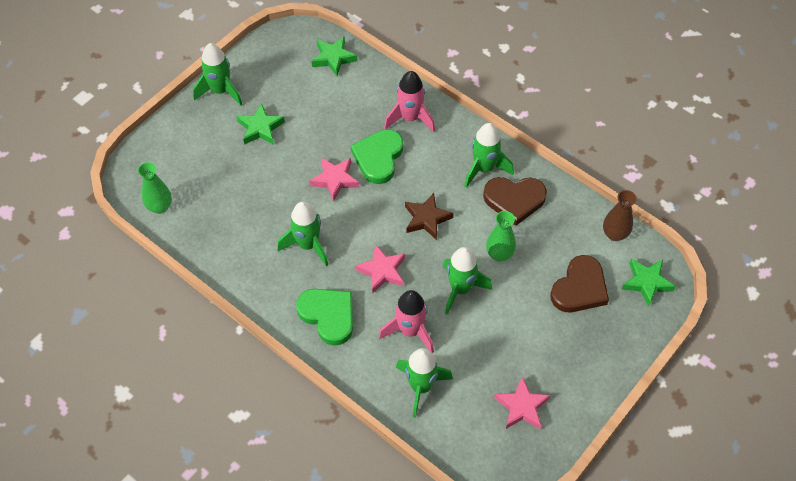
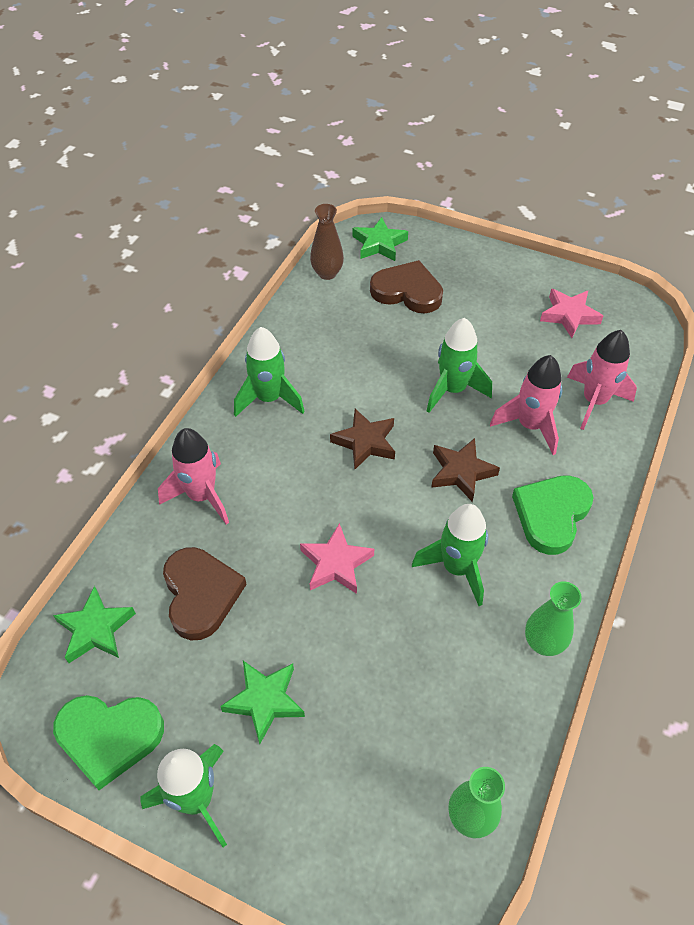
camera: 105 degrees left, 5 degrees down
(378, 158) = (282, 518): green heart -> green heart (109, 737)
(382, 271) = (461, 472): pink star -> brown star
(421, 387) = (594, 401): green rocket -> pink rocket
(499, 254) = (390, 363): green vase -> green vase (543, 642)
(514, 200) = (308, 362): brown heart -> brown heart (201, 594)

